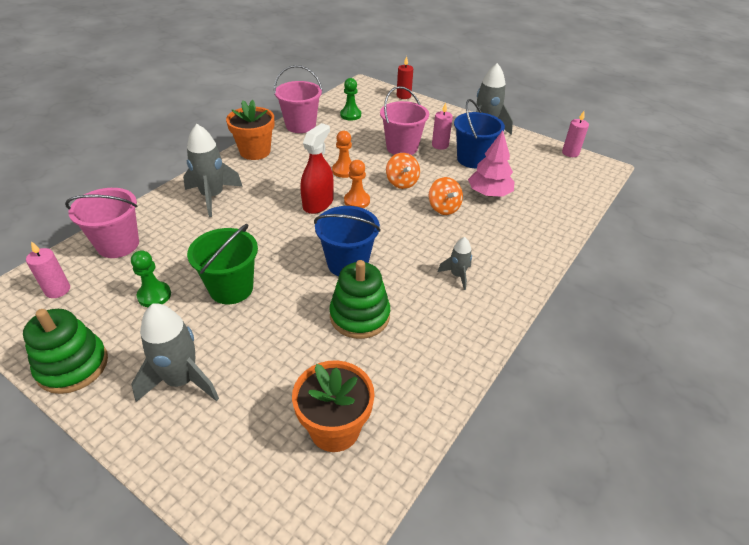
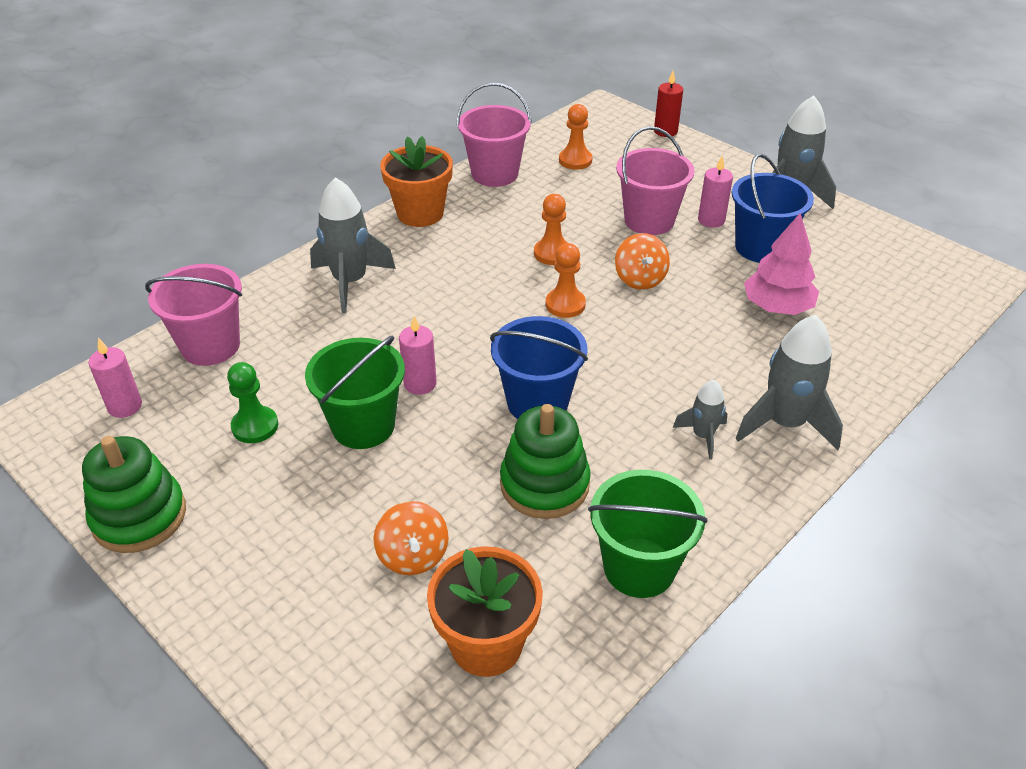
camera: 10 degrees right, 0 degrees up
(181, 380) = (282, 552): grey rocket -> grey rocket (784, 423)
(318, 203) = (505, 304): red spray bottle -> none
(350, 115) = (575, 160): green pawn -> orange pawn
(430, 364) = (639, 567): none -> green bucket
(443, 208) = (699, 326): orange spinning top -> orange spinning top (413, 556)
(570, 153) = (927, 246): pink candle -> pink candle (420, 384)

